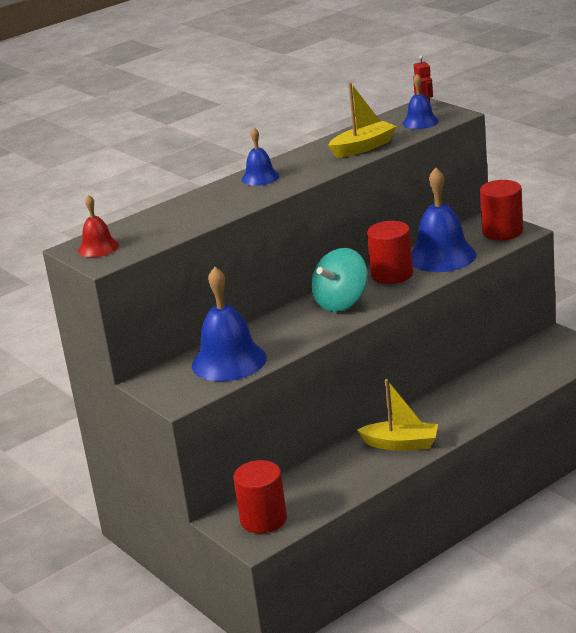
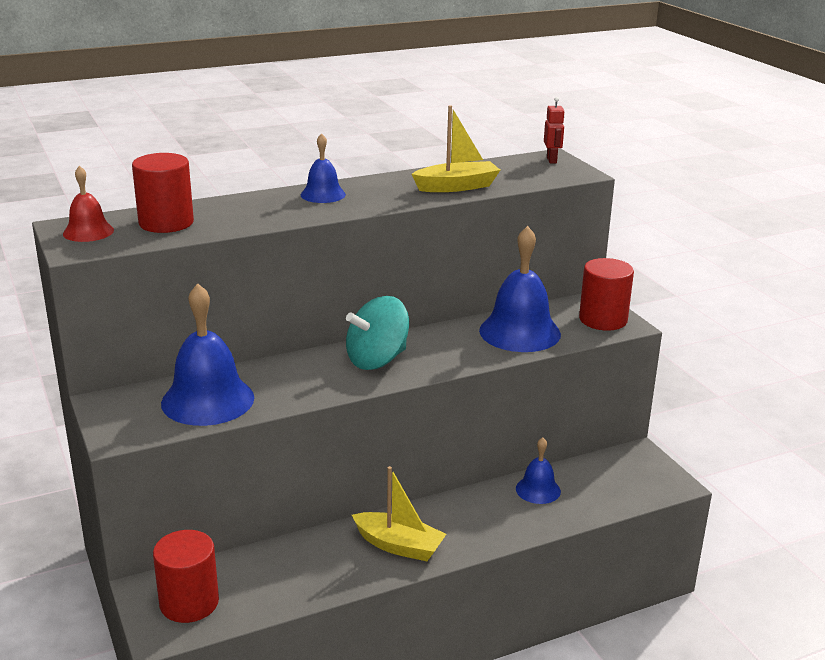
camera: 10 degrees right, 0 degrees up
(392, 275) = (452, 340): red cylinder -> red cylinder (166, 223)
(420, 122) = (537, 173): blue bell -> blue bell (538, 490)

